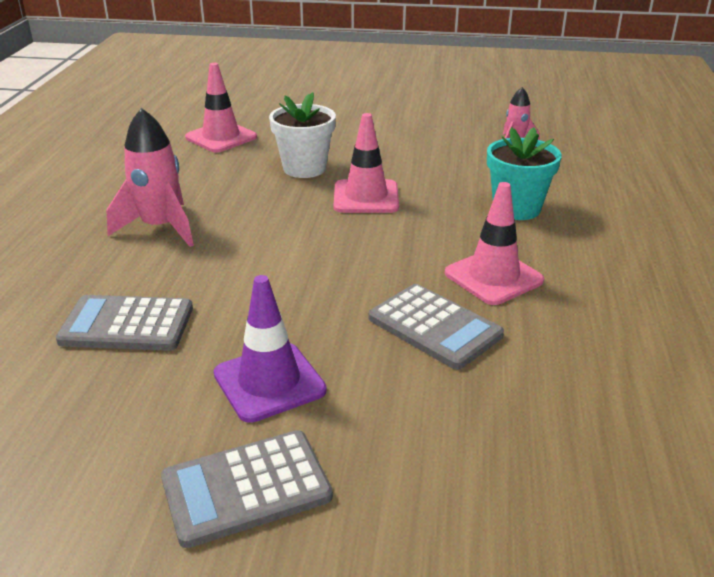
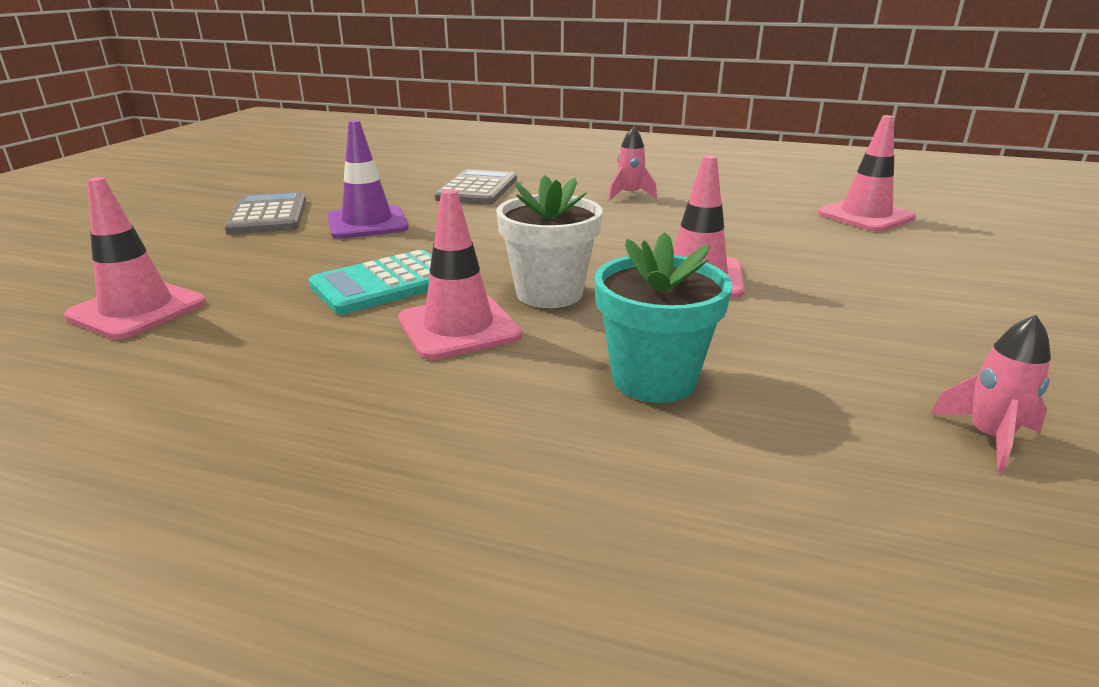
camera: 100 degrees right, 5 degrees down
(160, 228) = (629, 195): pink rocket -> pink rocket, size x0.56
(304, 168) = (782, 250): white flower pot -> white flower pot (549, 293)
(434, 327) = (385, 284): grey calculator -> turquoise calculator
(564, 467) = (137, 310): none -> pink traffic cone

